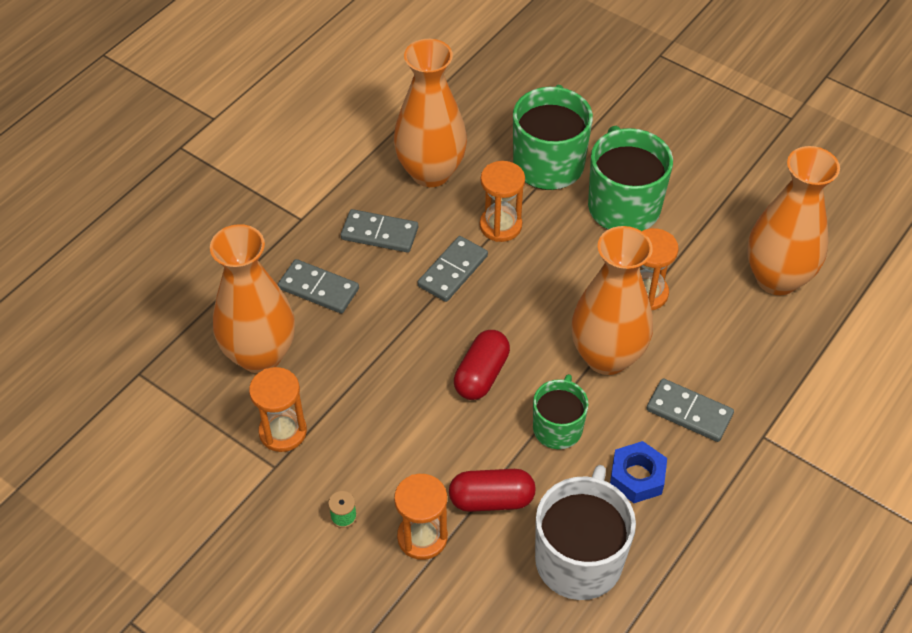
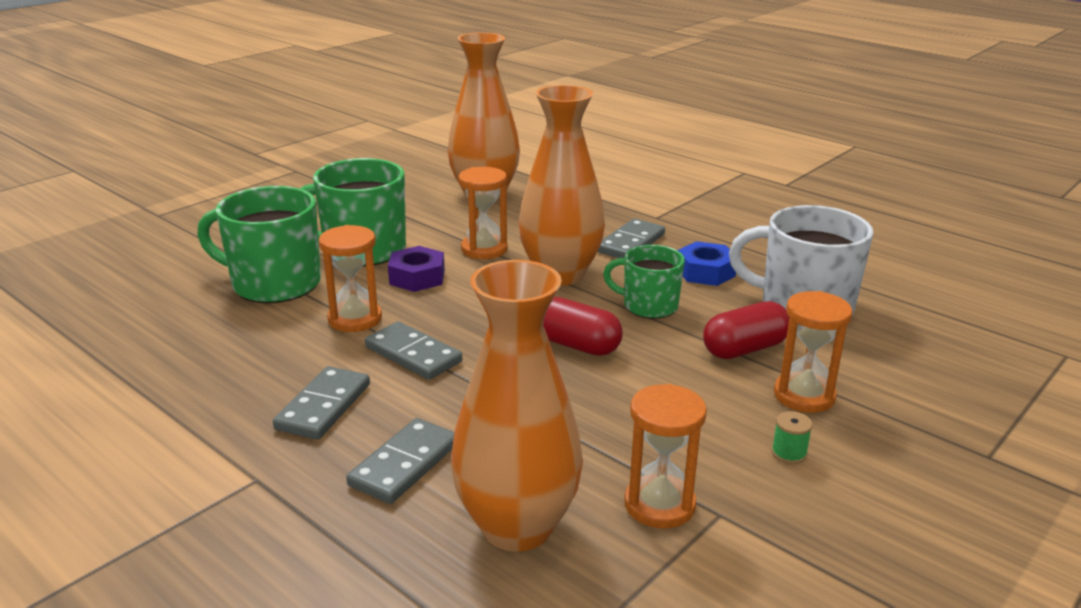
camera: 85 degrees left, 25 degrees down
(431, 172) = (235, 361): orange vase -> none
(491, 499) = (745, 349): red capsule -> red capsule turned 60 degrees clockwise
(579, 253) = (417, 277): none -> purple nut

